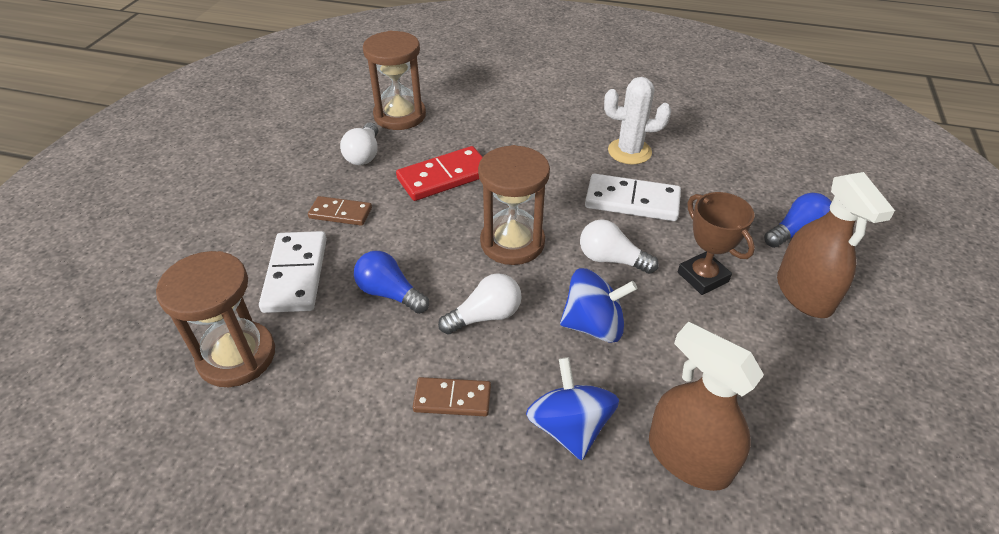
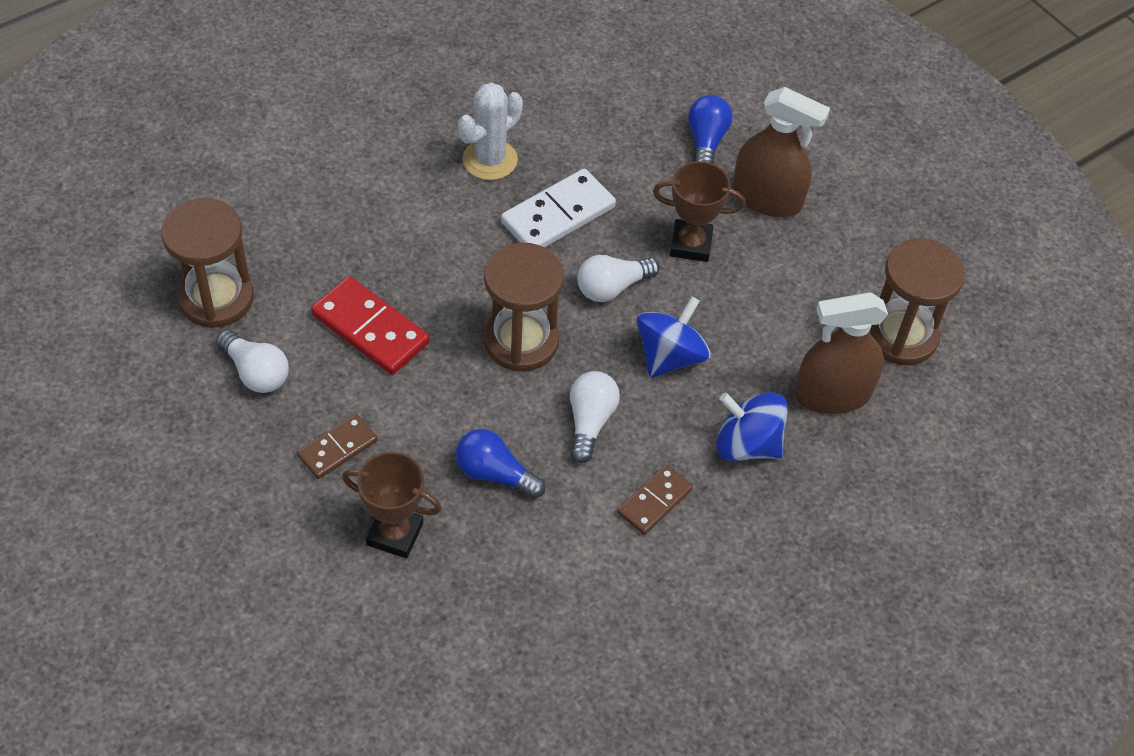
camera: 55 degrees left, 10 degrees up
(237, 356) = (463, 632): brown hourglass -> brown hourglass (901, 335)
(295, 274) = (395, 534): white domino -> brown trophy
(390, 293) = (495, 474): blue light bulb -> blue light bulb turned 45 degrees clockwise
(444, 177) = (370, 329): red domino -> red domino turned 60 degrees counterclockwise

